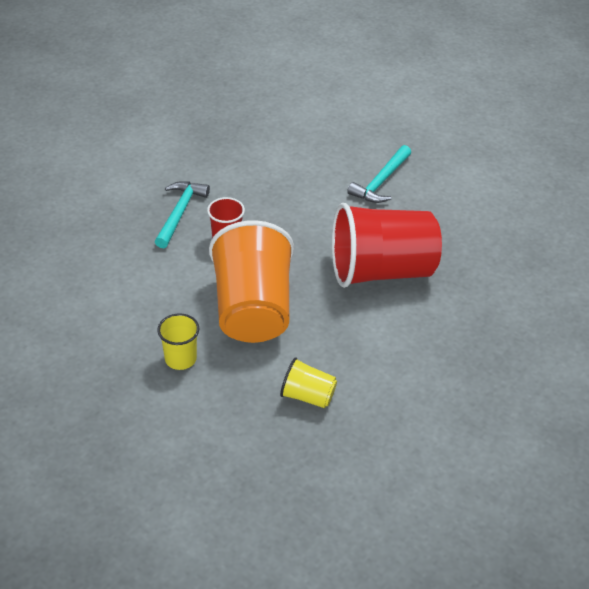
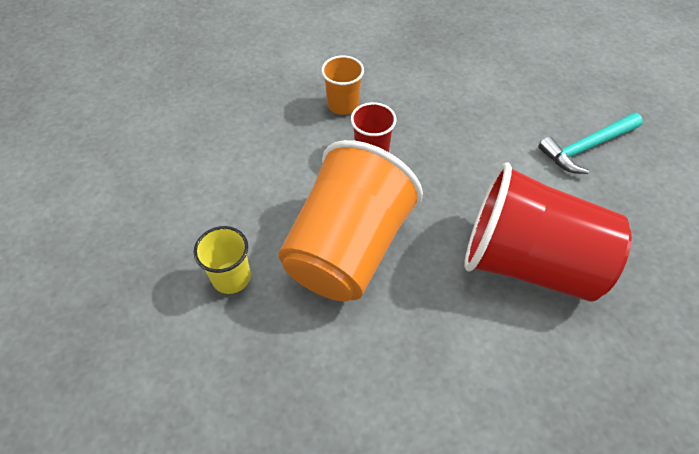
camera: 30 degrees right, 10 degrees up
(180, 213) = (343, 105): turquoise hammer -> orange cup
(307, 396) = (340, 401): yellow cup -> none

